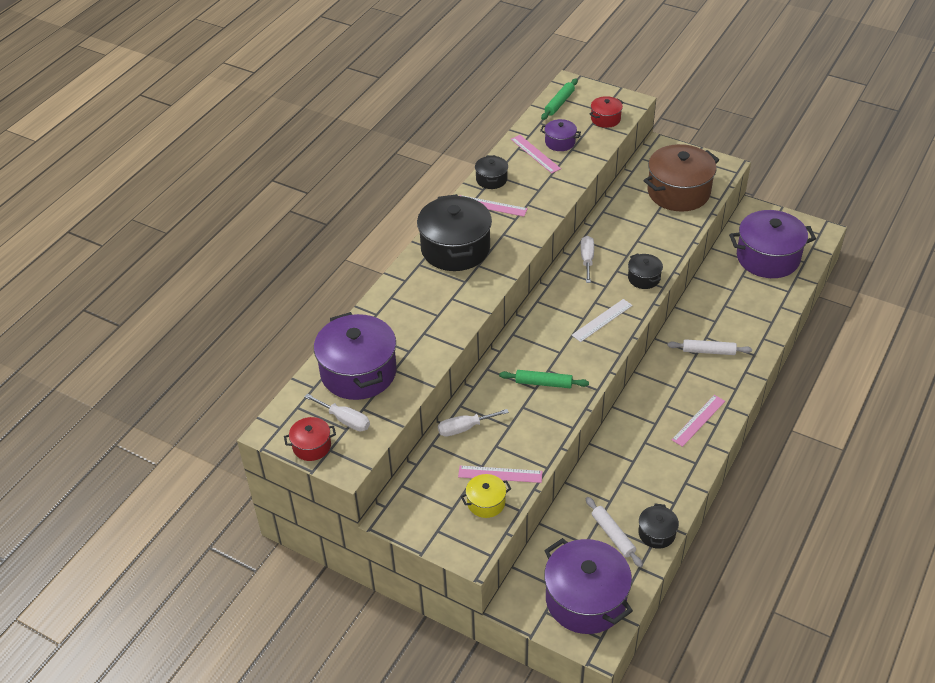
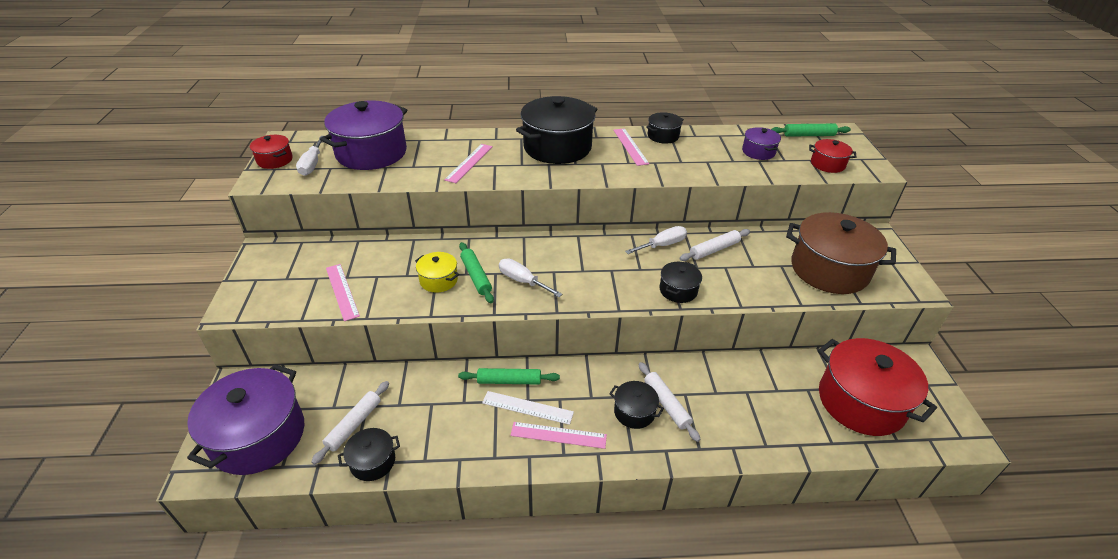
camera: 55 degrees right, 5 degrees down
(464, 428) = (387, 251): white screwdriver -> white screwdriver (522, 281)
(486, 502) = (302, 295): yellow pot -> yellow pot (438, 280)
(535, 154) = (725, 145): pink ruler -> pink ruler (469, 163)
(602, 320) = (591, 283): white ruler -> white ruler (527, 408)
(614, 235) = (714, 250): none -> white rolling pin
(629, 426) = (509, 381): none -> green rolling pin
(704, 371) = (634, 412): none -> black pot
(768, 258) = (861, 402): purple pot -> red pot

